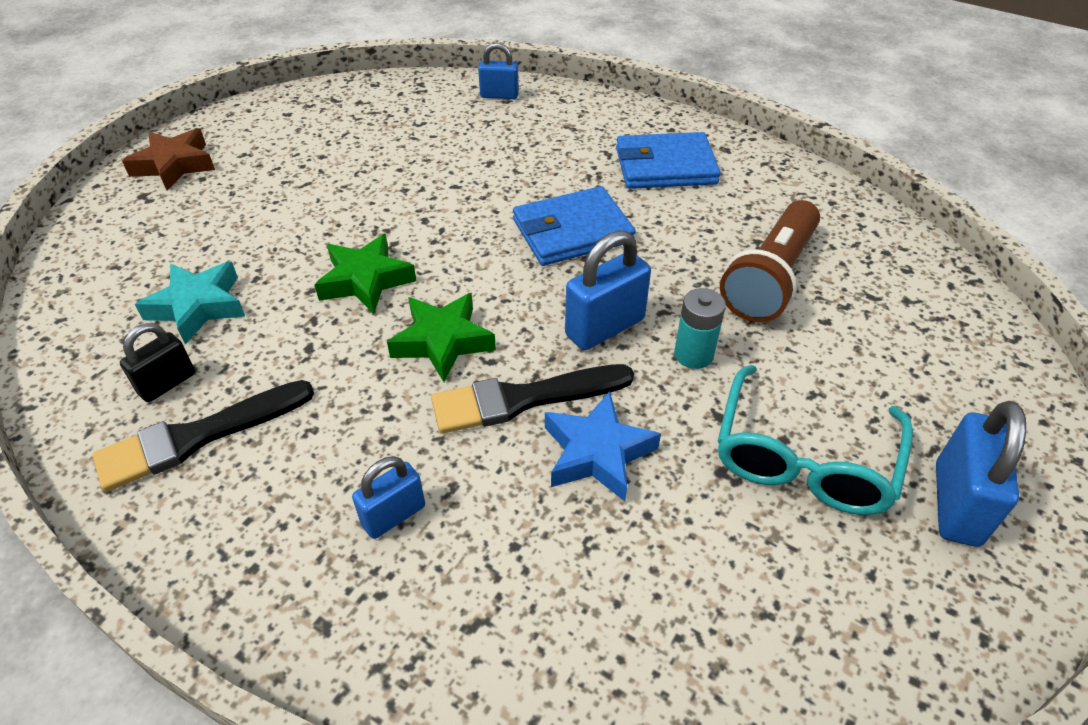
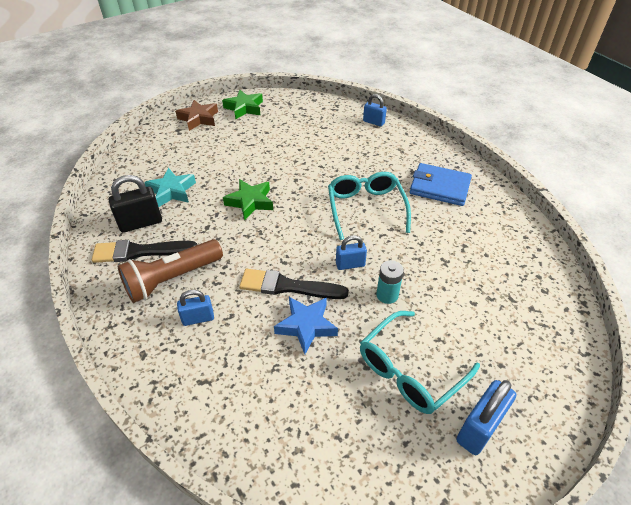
camera: 25 degrees right, 0 degrees up
(167, 383) = (141, 223): black padlock -> black padlock, size x1.57
(443, 341) = (267, 244): green star -> green star (244, 108)
(572, 231) = (365, 208): blue wallet -> turquoise glasses
(604, 327) = (350, 264): blue padlock -> blue padlock, size x0.64
(771, 278) = (457, 269): brown flashlight -> brown flashlight (172, 279)

